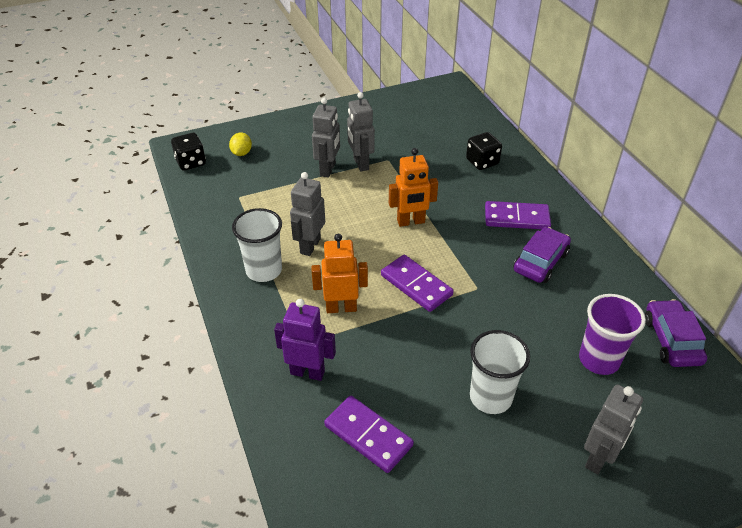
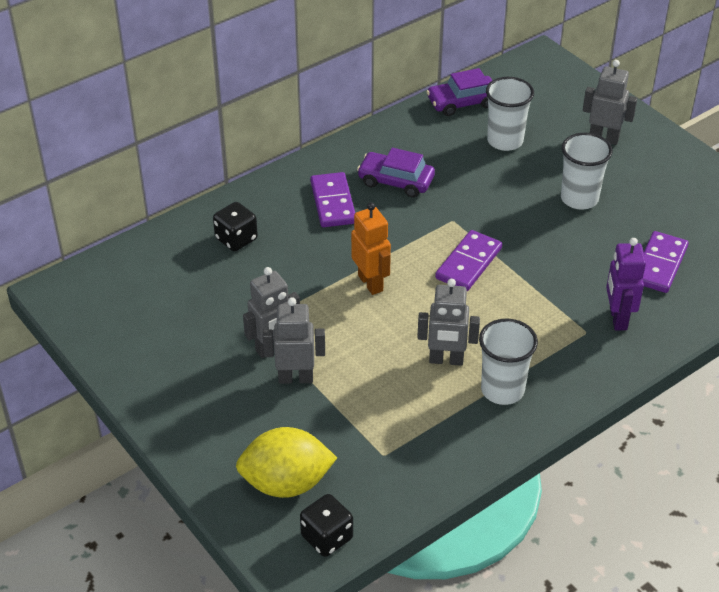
camera: 105 degrees left, 0 degrees up
(241, 153) = (286, 483): yellow lemon -> yellow lemon, size x2.07
(341, 308) = (526, 313): orange robot -> none
(599, 359) = (505, 141): purple cup -> white cup

